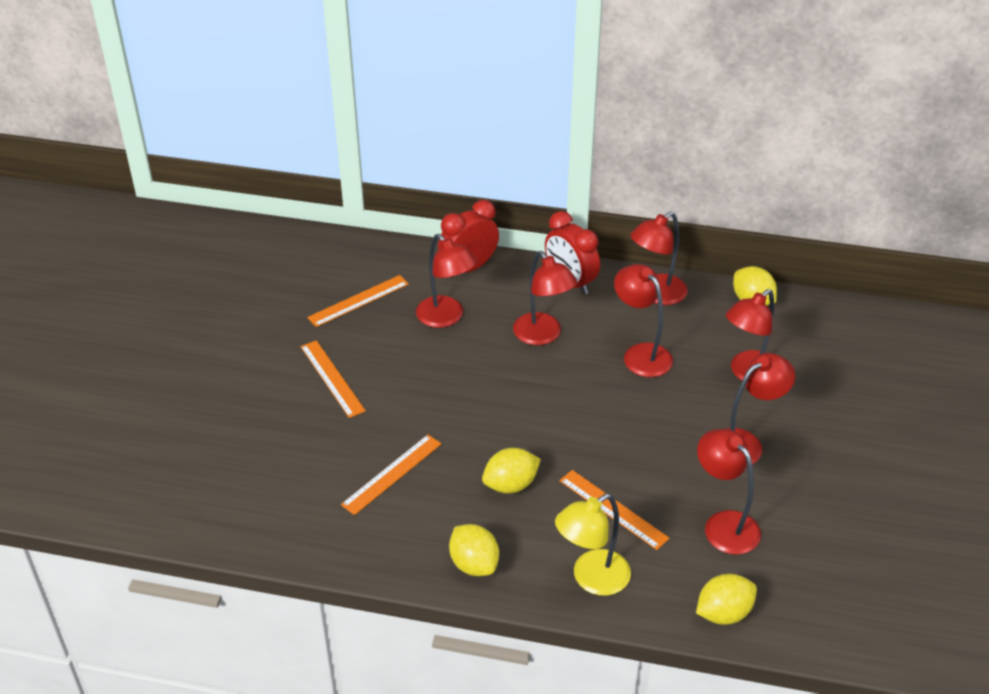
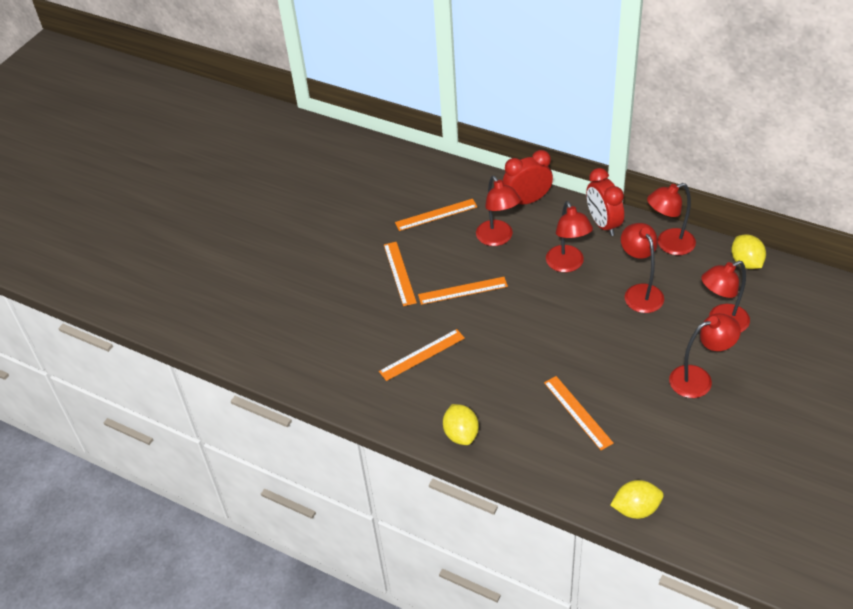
camera: 20 degrees right, 5 degrees up
(421, 386) = (462, 290): none -> orange ruler
(511, 485) = (506, 379): yellow lemon -> none
(591, 579) = (544, 462): yellow lamp -> none
(724, 524) = (660, 440): red lamp -> none

